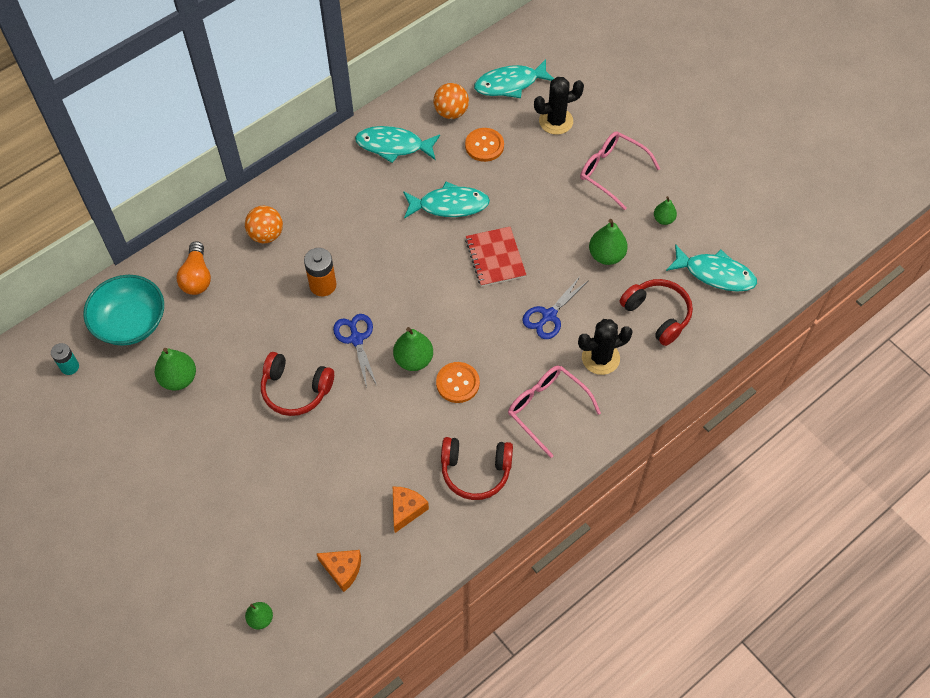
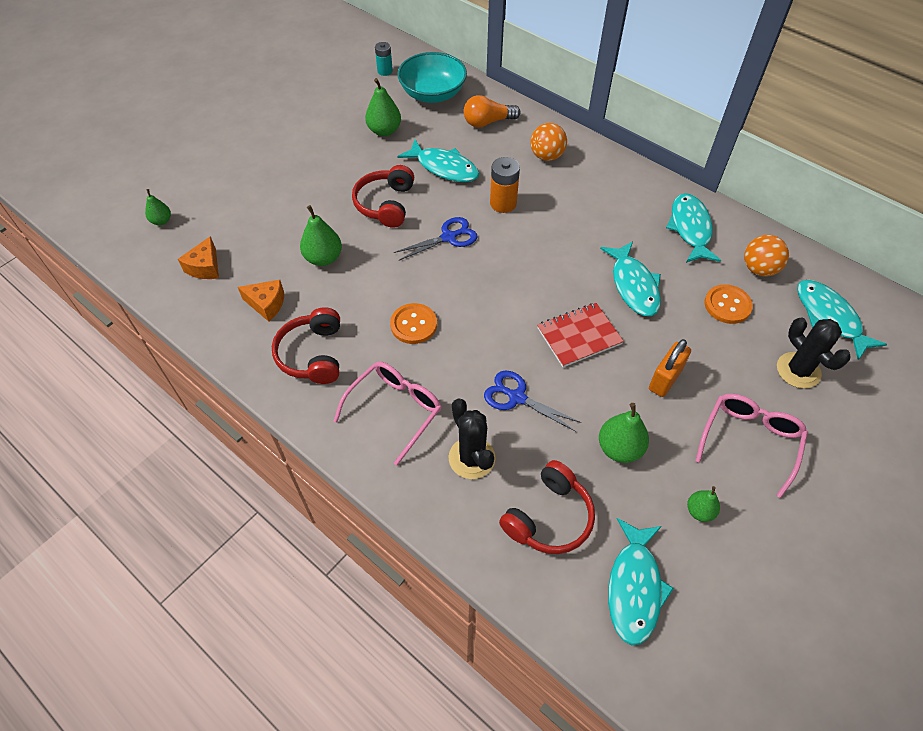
camera: 80 degrees right, 5 degrees down
(256, 329) = (444, 167): none -> turquoise fish
(413, 359) = (434, 284): green pear -> green pear (323, 258)
(549, 209) = (665, 379): none -> orange padlock

